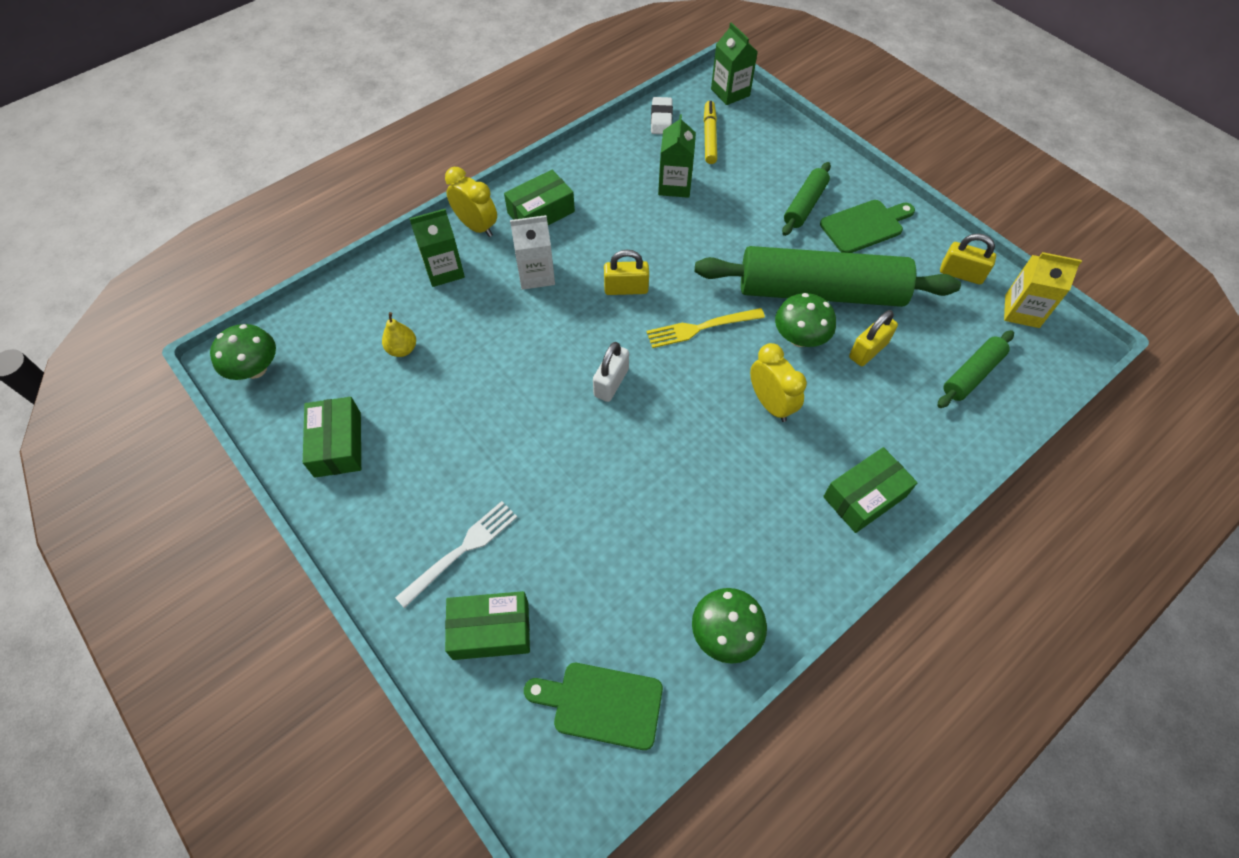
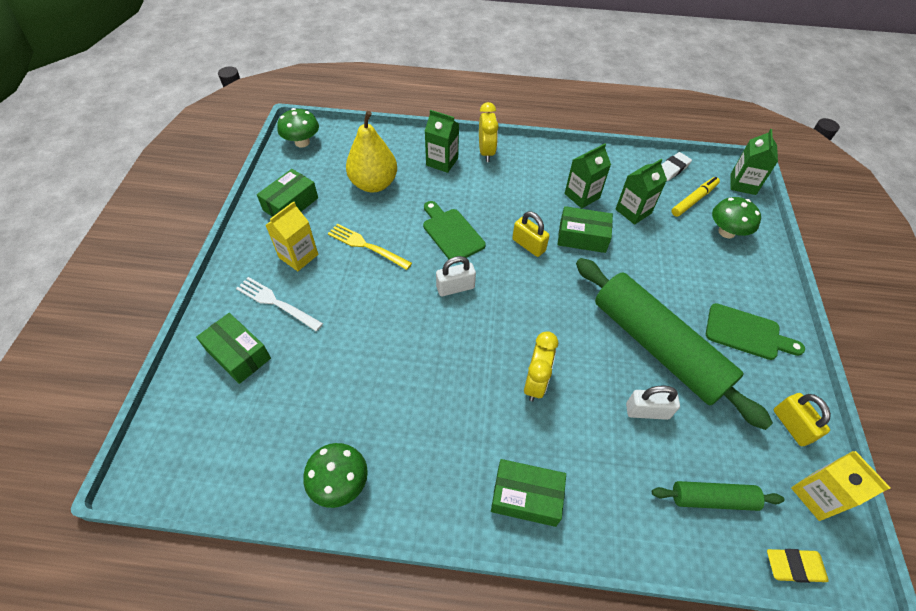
camera: 45 degrees right, 5 degrees down
(402, 349) = (374, 184): yellow pear -> yellow pear, size x2.11
(421, 487) = (298, 256): none -> yellow carton
(462, 550) = (276, 303): white fork -> white fork turned 150 degrees counterclockwise
(536, 274) = (487, 199): white carton -> none
(541, 212) = (531, 169): green box -> green box (582, 237)
(601, 704) = (235, 447): green cutting board -> green cutting board (451, 233)
(616, 204) = (582, 196): none -> green carton
(700, 328) = (546, 302): yellow fork -> yellow fork (366, 246)
(799, 338) = (606, 362): green mushroom -> green mushroom (726, 232)
(805, 205) = (714, 287): green rolling pin -> none
(868, 350) = (647, 411): yellow padlock -> white padlock
(1056, 373) = (794, 566): none -> yellow eraser

